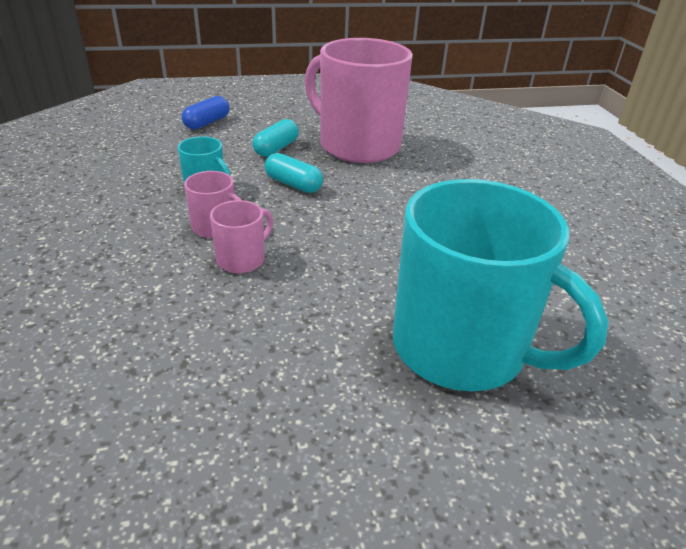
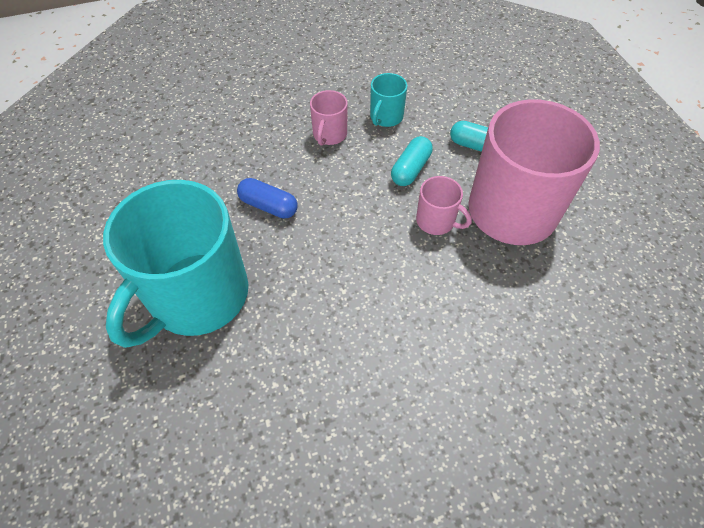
camera: 85 degrees right, 20 degrees up
(207, 123) = (510, 90): blue capsule -> blue capsule (269, 206)
(242, 259) = (290, 157): pink mug -> pink mug (436, 221)

